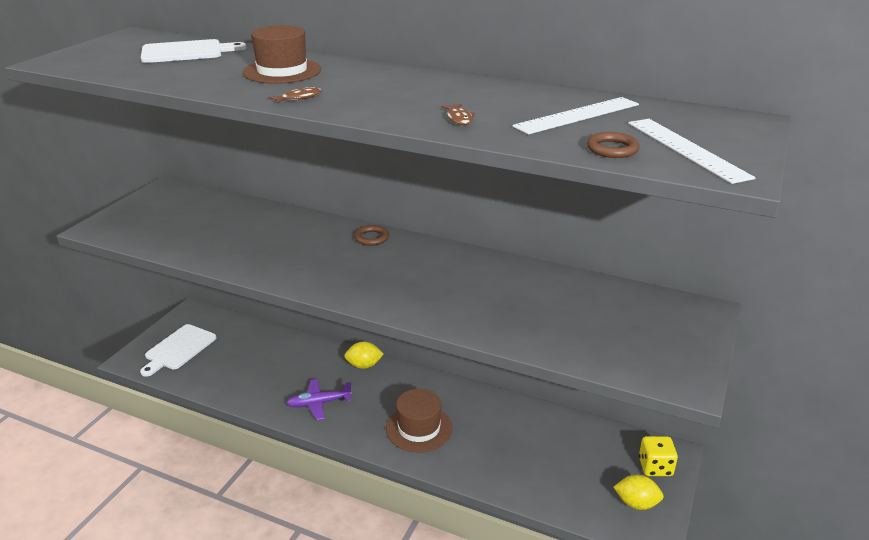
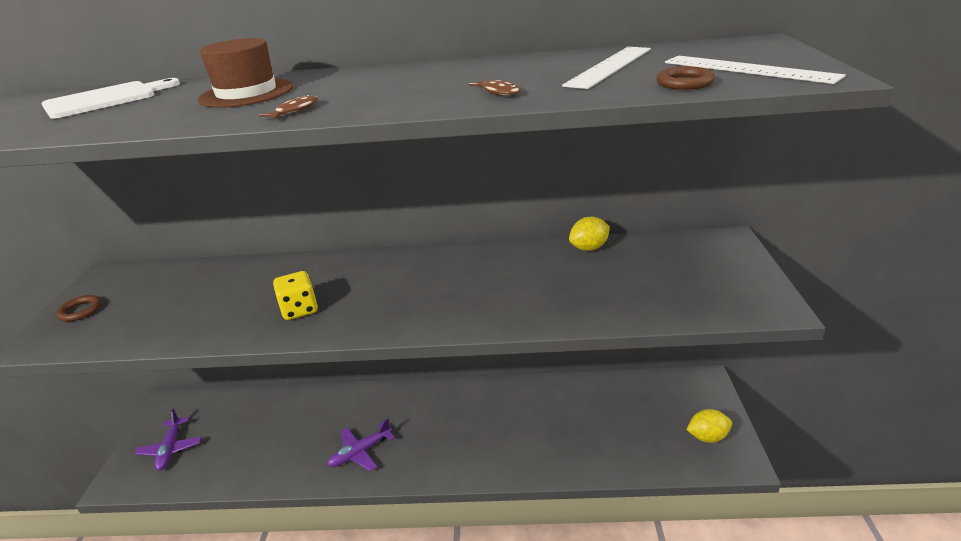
camera: 20 degrees left, 0 degrees up
(178, 349) = (171, 449): white cutting board -> purple plane
(364, 365) = (386, 397): yellow lemon -> yellow lemon (589, 248)
(371, 238) = (376, 262): brown ring -> brown ring (80, 311)
(419, 428) = (475, 440): brown hat -> none
(655, 467) = (700, 398): yellow dice -> yellow dice (299, 310)

